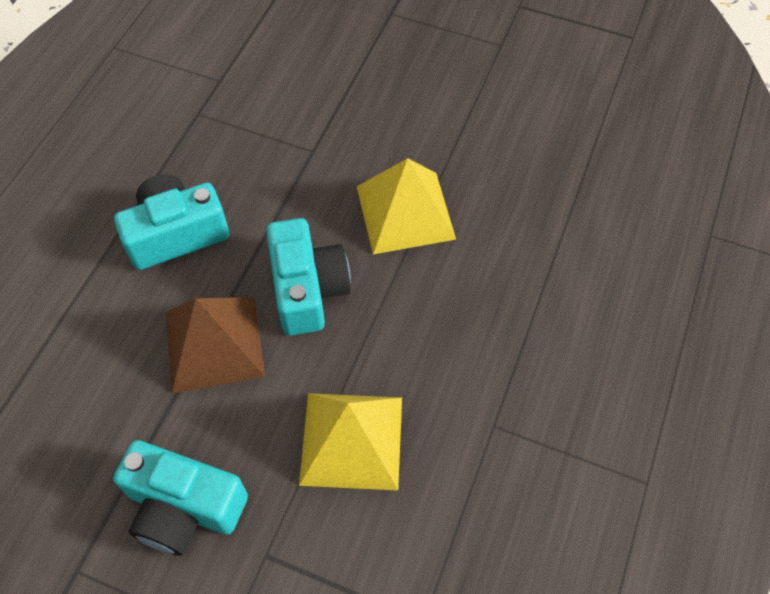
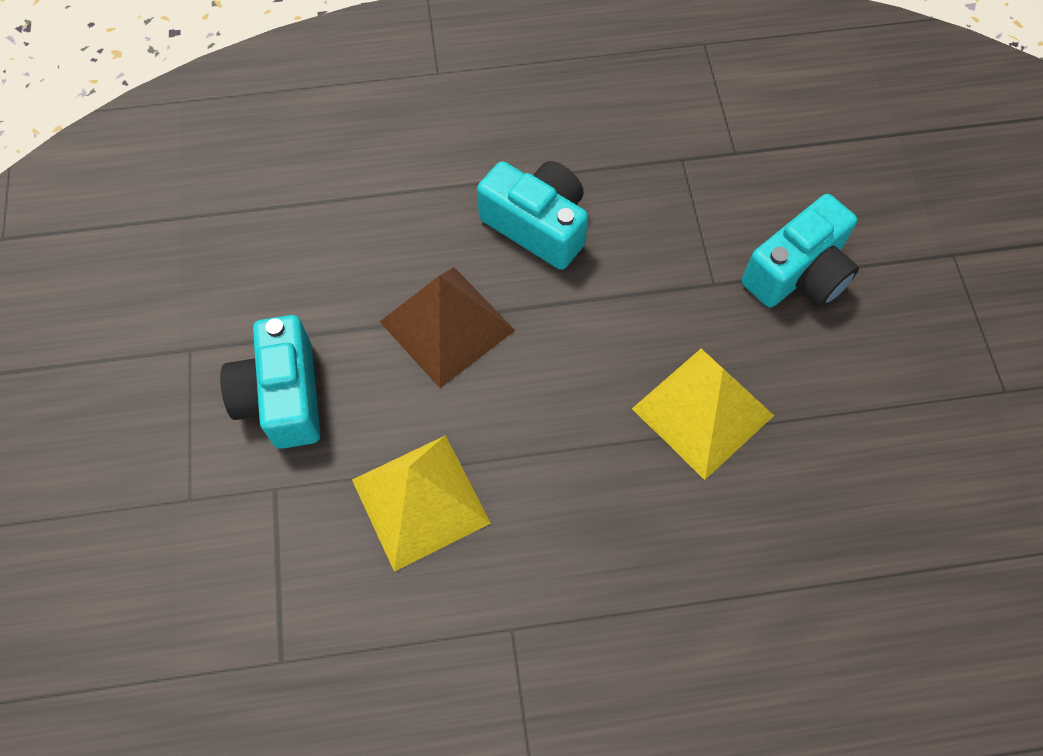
camera: 60 degrees right, 5 degrees up
(308, 289) = (553, 371): turquoise camera -> turquoise camera (798, 273)

